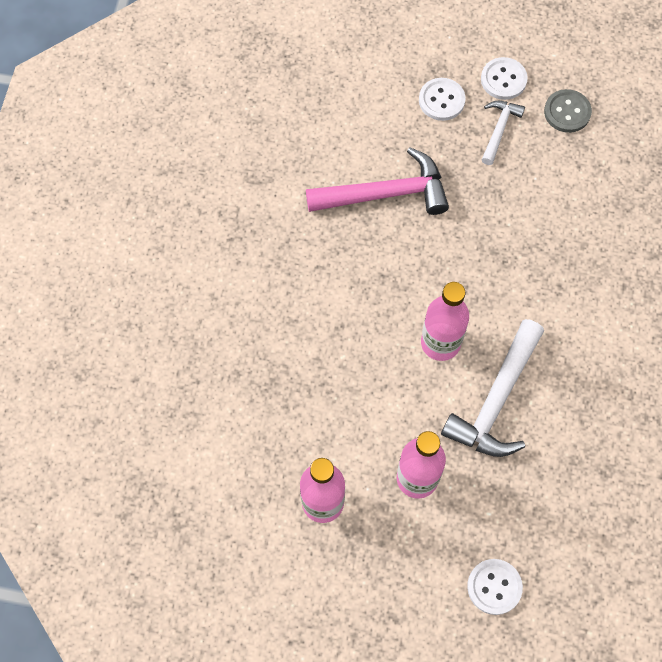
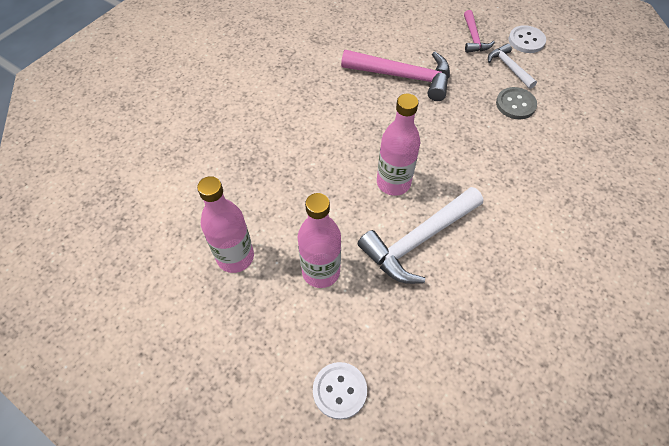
camera: 25 degrees right, 10 degrees down
(441, 100) = (473, 38): white button -> pink hammer
(499, 129) = (509, 67): white hammer -> white hammer turned 75 degrees counterclockwise
(567, 112) = (567, 73): grey button -> grey button (515, 104)

